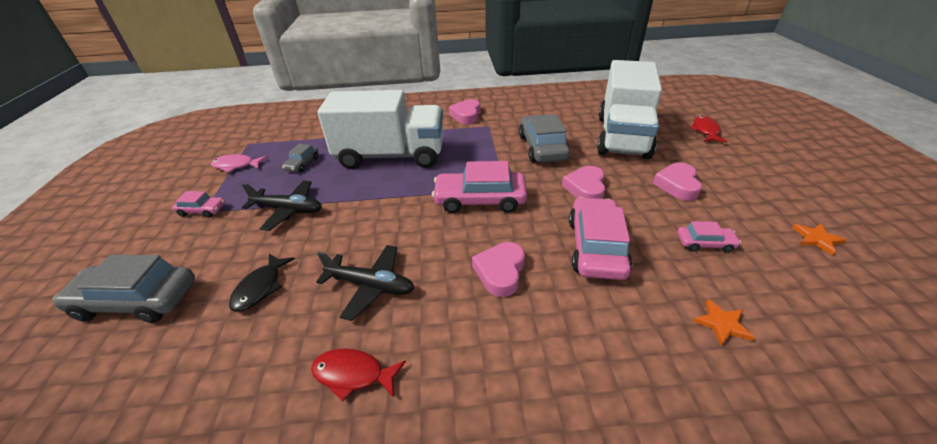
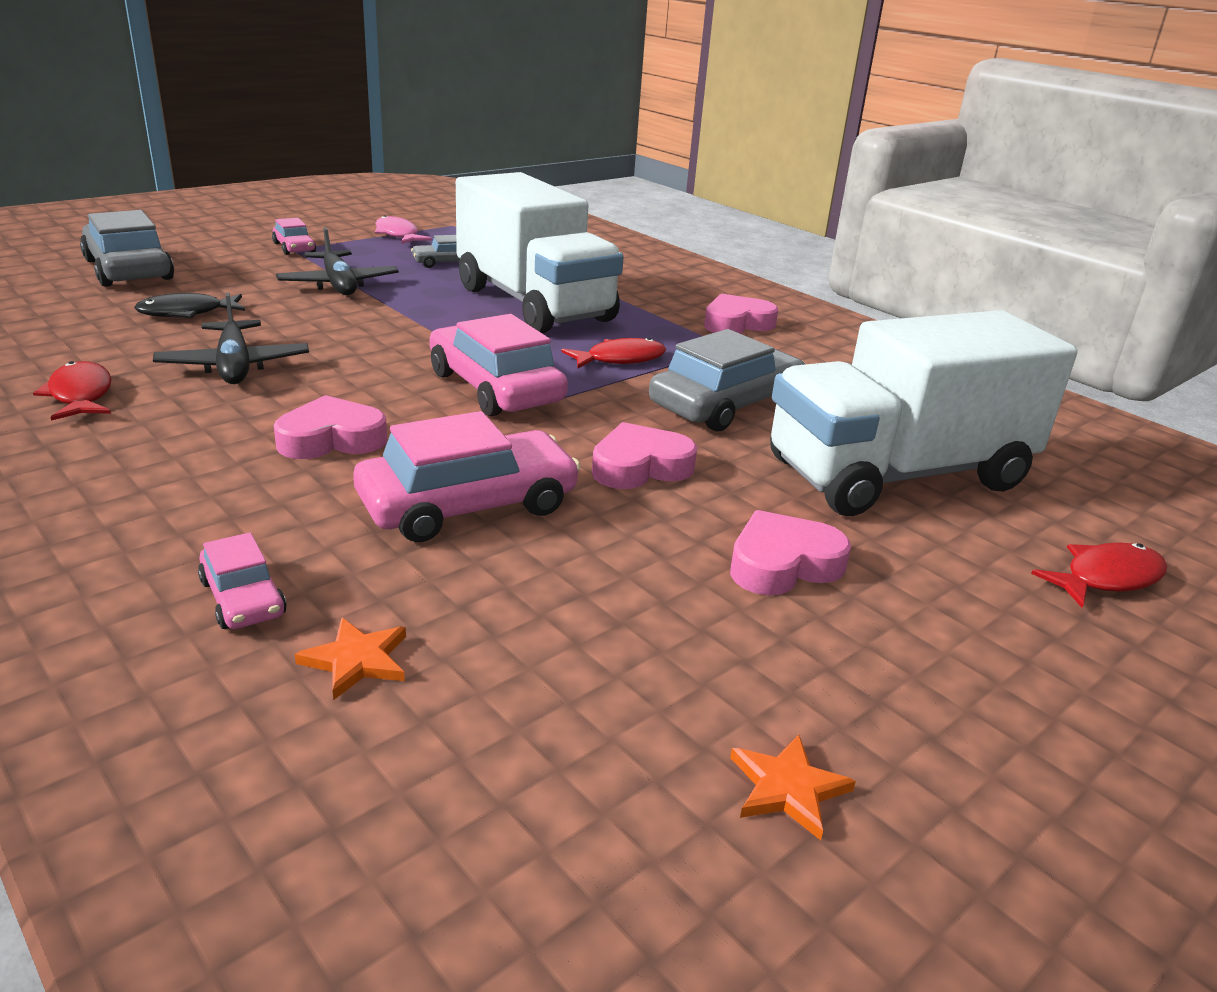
camera: 50 degrees right, 10 degrees down
(477, 155) = (620, 359): none -> red fish
(705, 243) = (596, 620): pink car -> pink car (243, 598)

